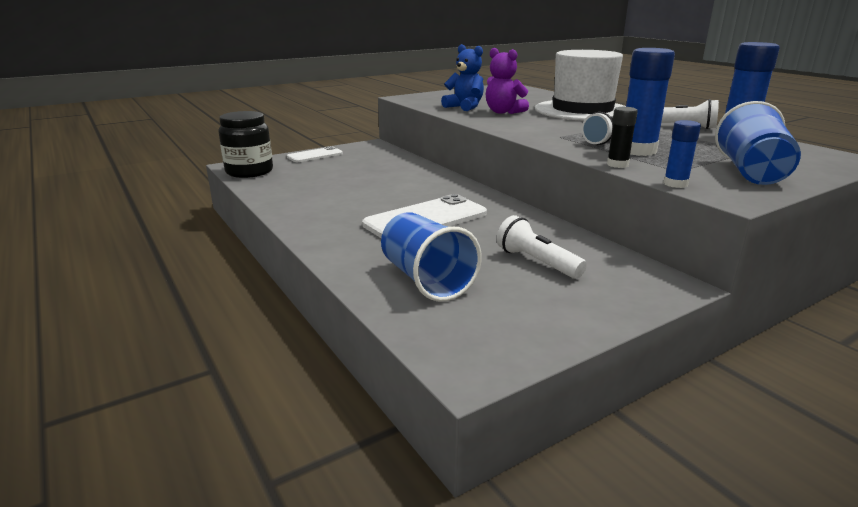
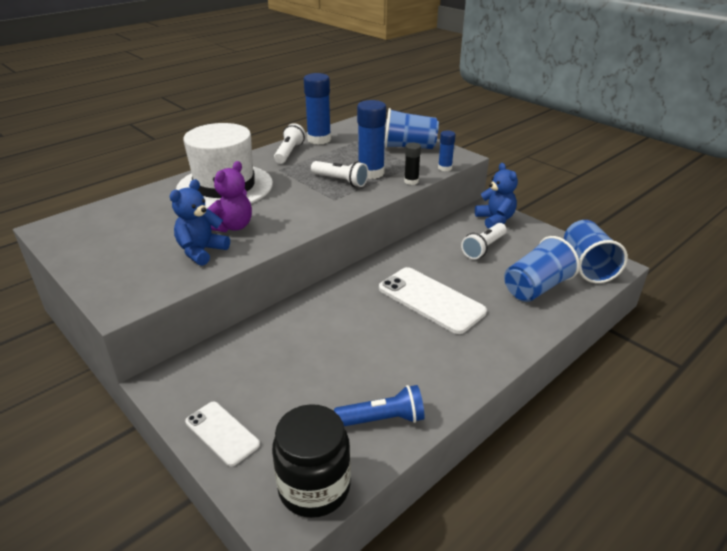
camera: 100 degrees left, 10 degrees up
(284, 190) = (383, 419): none -> blue flashlight
(474, 337) = (587, 266): none -> blue cup
(631, 285) = (495, 219): none -> blue teddy bear

